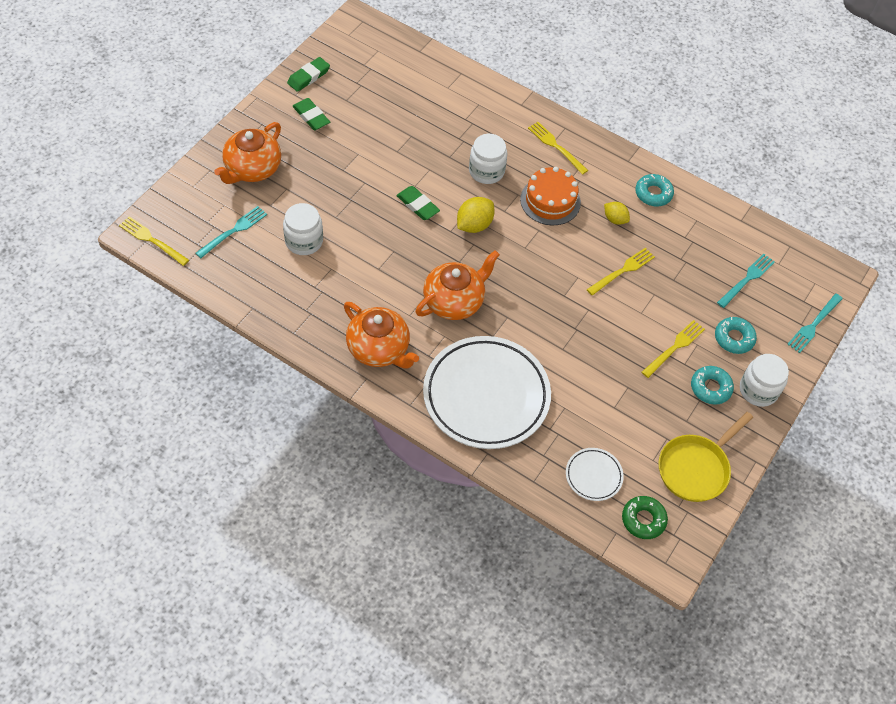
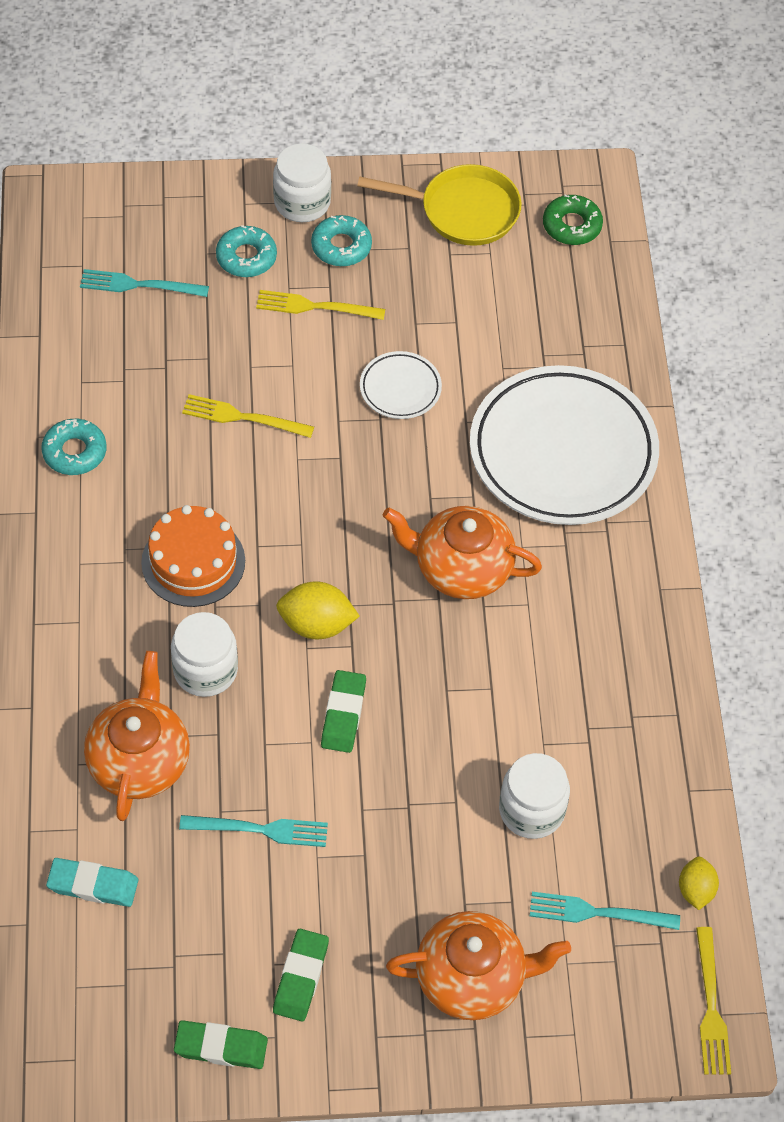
camera: 125 degrees left, 0 degrees up
(379, 349) = (608, 603): orange teapot -> orange teapot (139, 761)
(417, 78) = (93, 885): none -> turquoise eraser
(555, 146) = (82, 614): yellow fork -> none
(593, 476) = (563, 294): white plate -> white plate (400, 388)
(615, 219) = (161, 471): yellow lemon -> yellow lemon (695, 890)
(813, 325) = (154, 192): turquoise fork -> turquoise fork (261, 829)

